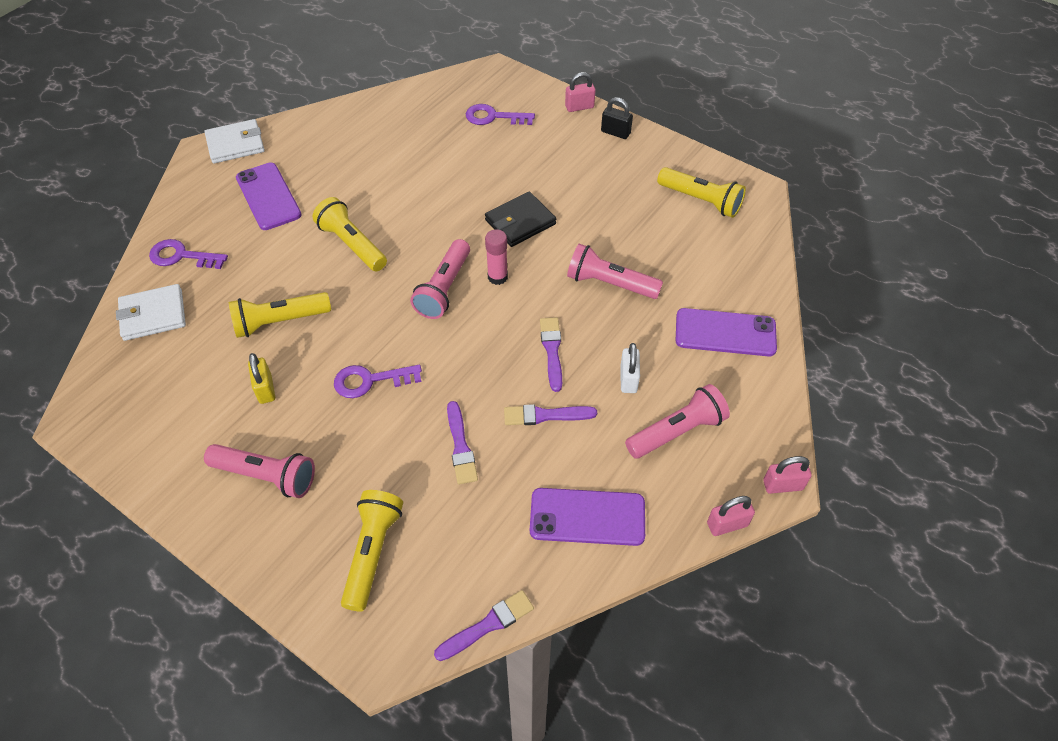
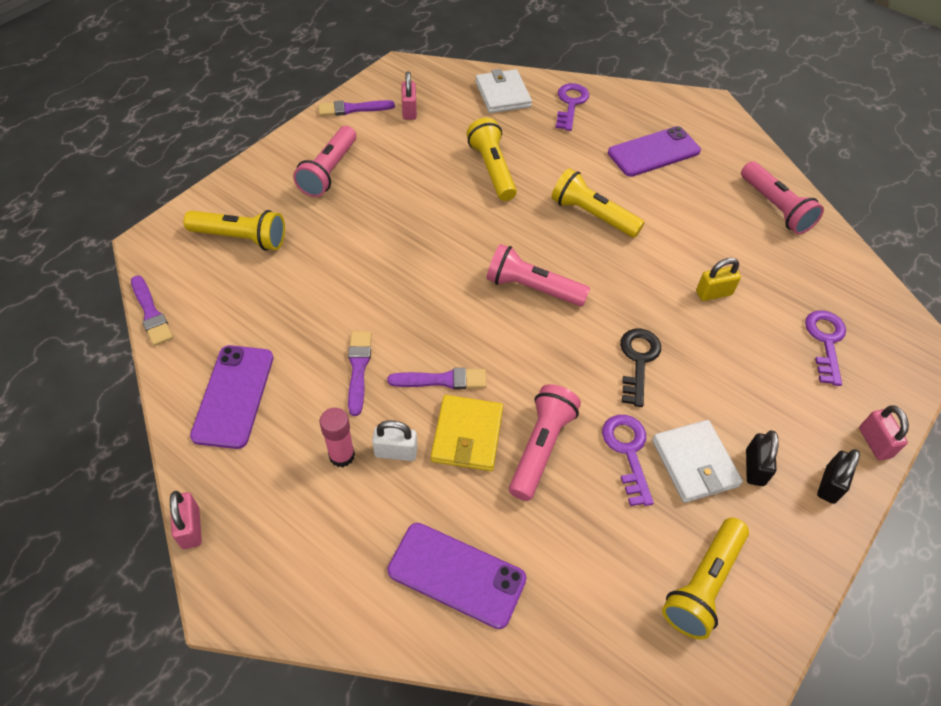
camera: 90 degrees right, 0 degrees up
(235, 144) = (725, 125): white wallet -> white wallet (694, 463)
(265, 389) = (417, 165): yellow padlock -> yellow padlock (713, 293)
(352, 244) = (592, 215): yellow flashlight -> yellow flashlight turned 105 degrees counterclockwise
(370, 381) = (418, 233): purple key -> purple key (627, 452)
(460, 446) = (334, 298): purple brush -> purple brush (352, 109)
(497, 277) = (550, 335): pink glue stick -> pink glue stick (342, 455)
(520, 222) = (638, 361): black wallet -> black key
(605, 331) = (467, 435): none -> yellow wallet
(608, 166) = (754, 467): none -> black padlock
(677, 431) = (317, 494): pink flashlight -> pink flashlight (775, 208)
(725, 333) = (456, 575): purple phone -> purple phone turned 75 degrees counterclockwise
(783, 485) = (223, 601): pink padlock -> pink padlock (409, 111)

